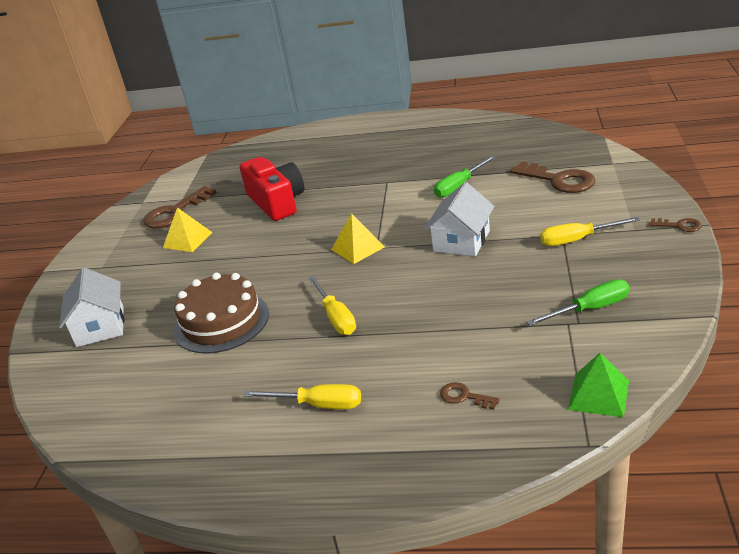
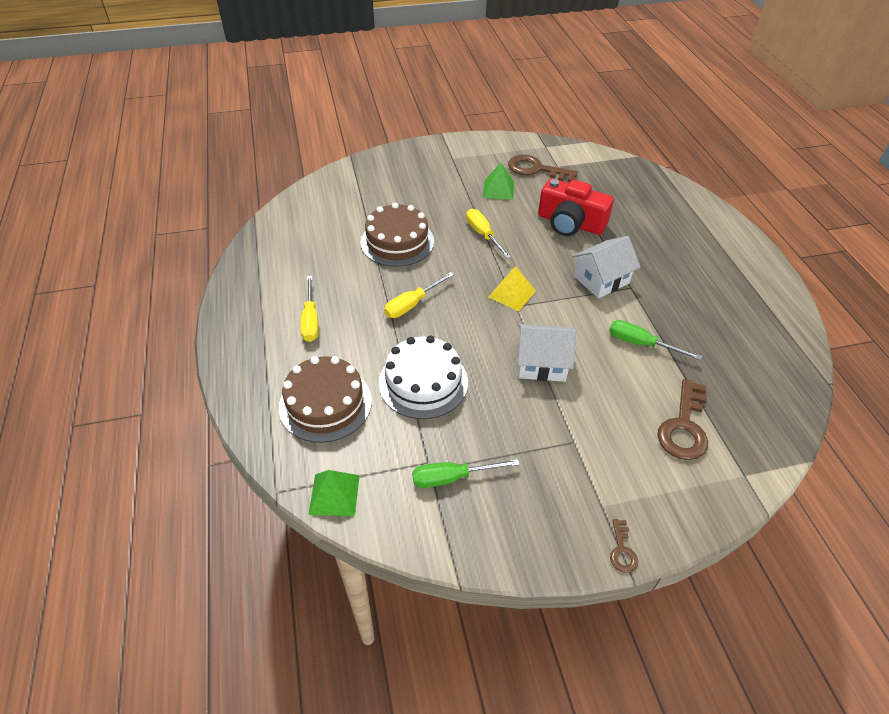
camera: 65 degrees right, 15 degrees up
(100, 327) = (382, 184): white house -> white house (601, 280)
(187, 240) = (498, 189): yellow pyramid -> green pyramid
(276, 202) = (570, 223): red camera -> red camera turned 75 degrees clockwise
(458, 318) = (423, 382): none -> white cake
(464, 396) = (325, 403): brown key -> brown cake
(577, 240) = (568, 456): yellow screwdriver -> yellow screwdriver (483, 235)
(590, 309) = (452, 478): green screwdriver -> green screwdriver turned 120 degrees clockwise

